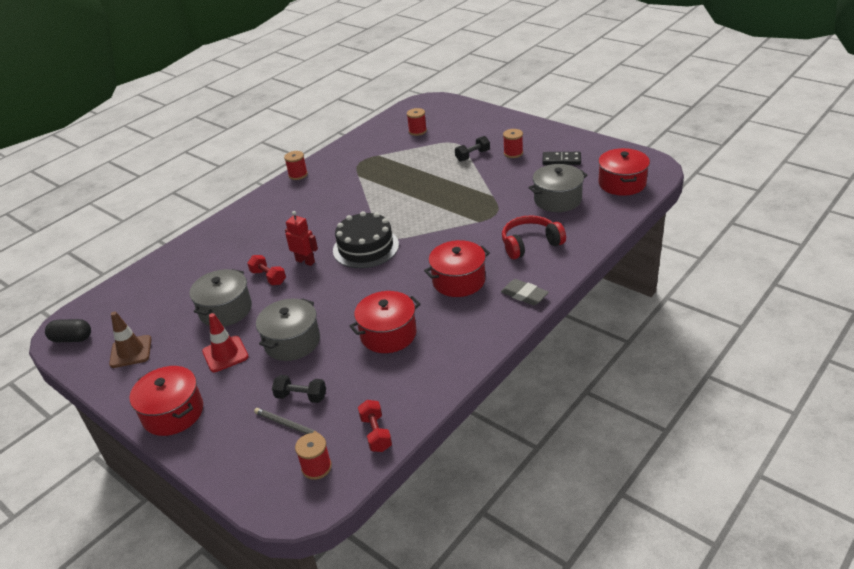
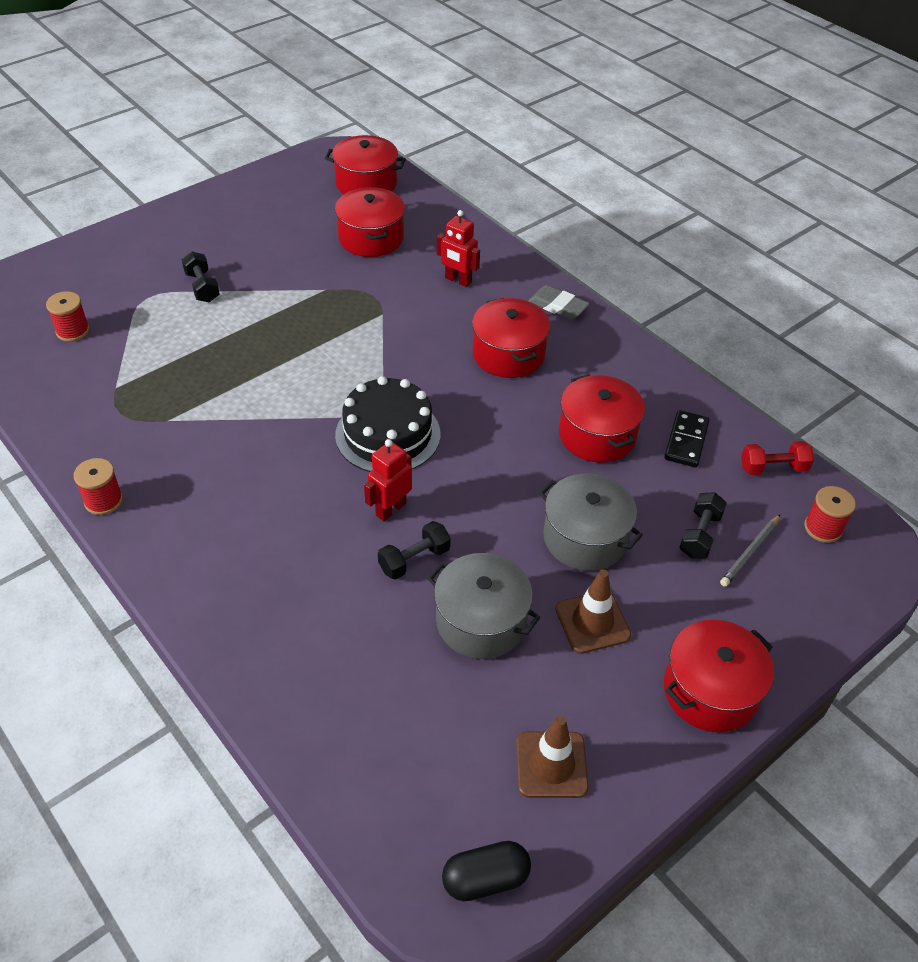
camera: 85 degrees left, 10 degrees up
(72, 339) = (485, 879): black capsule -> black capsule turned 60 degrees clockwise
(225, 354) = (592, 622): red traffic cone -> brown traffic cone
(268, 277) = (414, 560): red dumbbell -> black dumbbell
(513, 153) = (225, 249): red spool -> none
(524, 295) = (558, 306): grey eraser -> grey eraser turned 75 degrees clockwise
(530, 244) = (458, 280): red headphones -> red robot
(557, 199) = (371, 238): grey pot -> red pot
(561, 160) = (277, 214): black domino -> black domino (686, 441)

